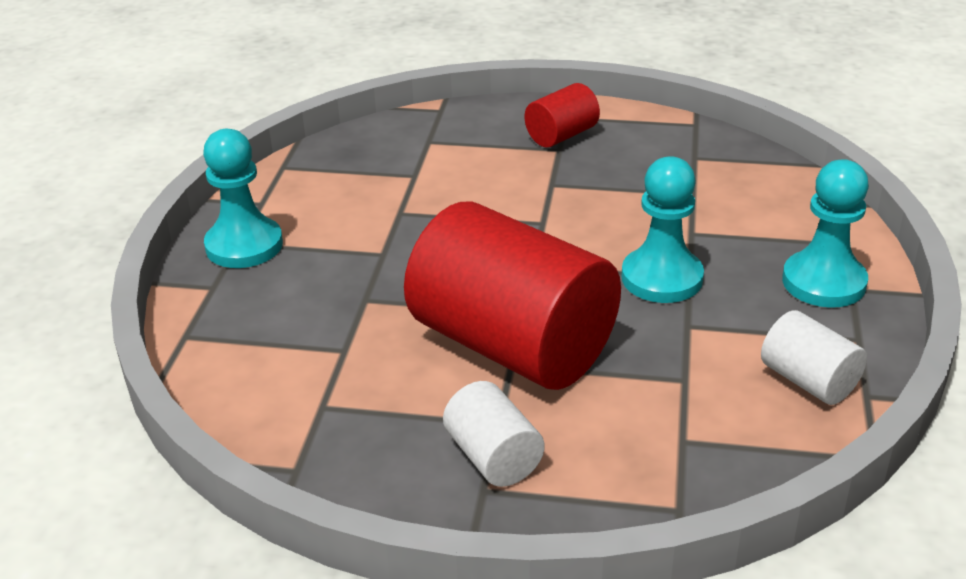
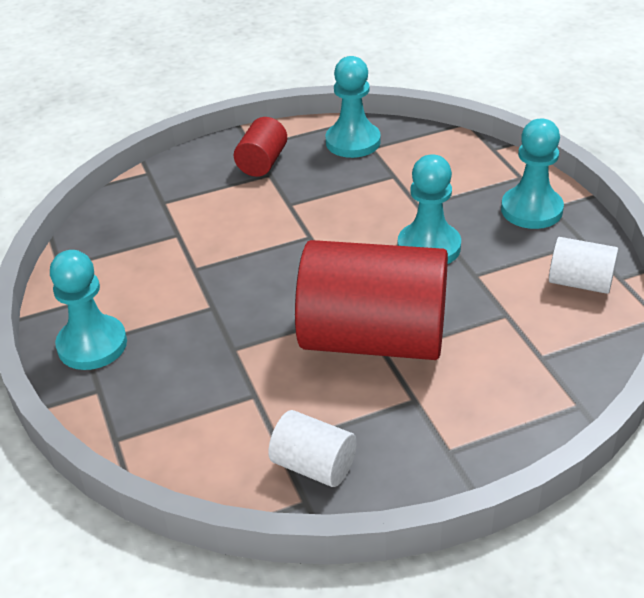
camera: 30 degrees left, 5 degrees up
(493, 457) = (434, 425): white cylinder -> white cylinder (314, 465)
(679, 145) = (353, 142): none -> turquoise pawn

